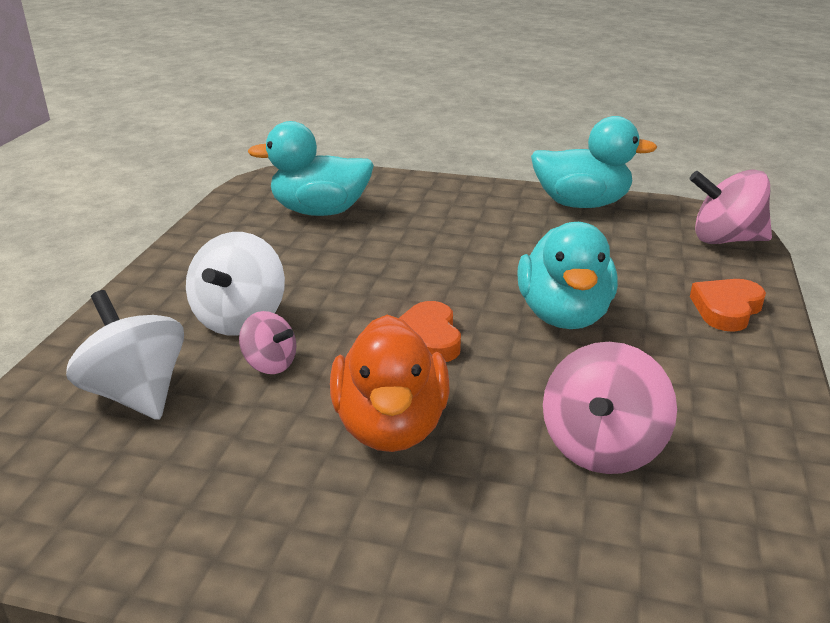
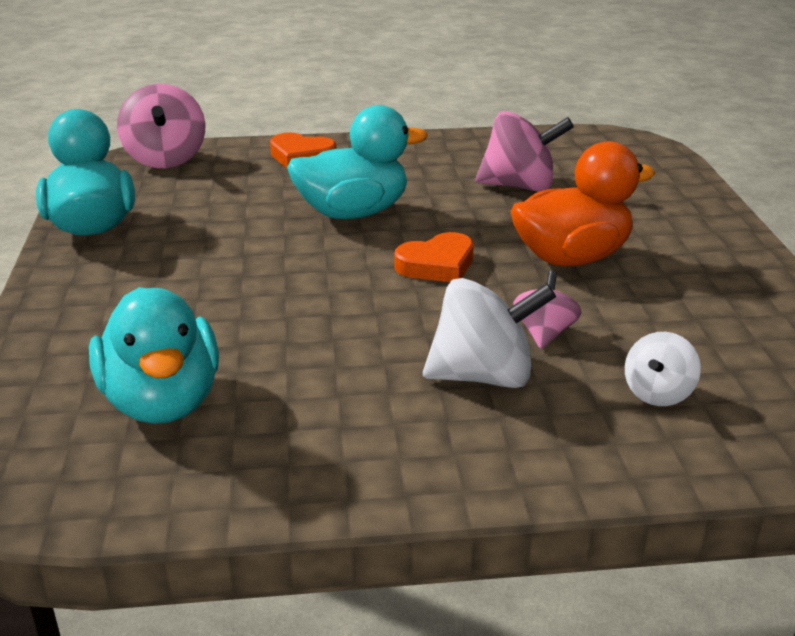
camera: 110 degrees left, 0 degrees up
(136, 394) = (658, 393): white spinning top -> white spinning top, size x0.58

